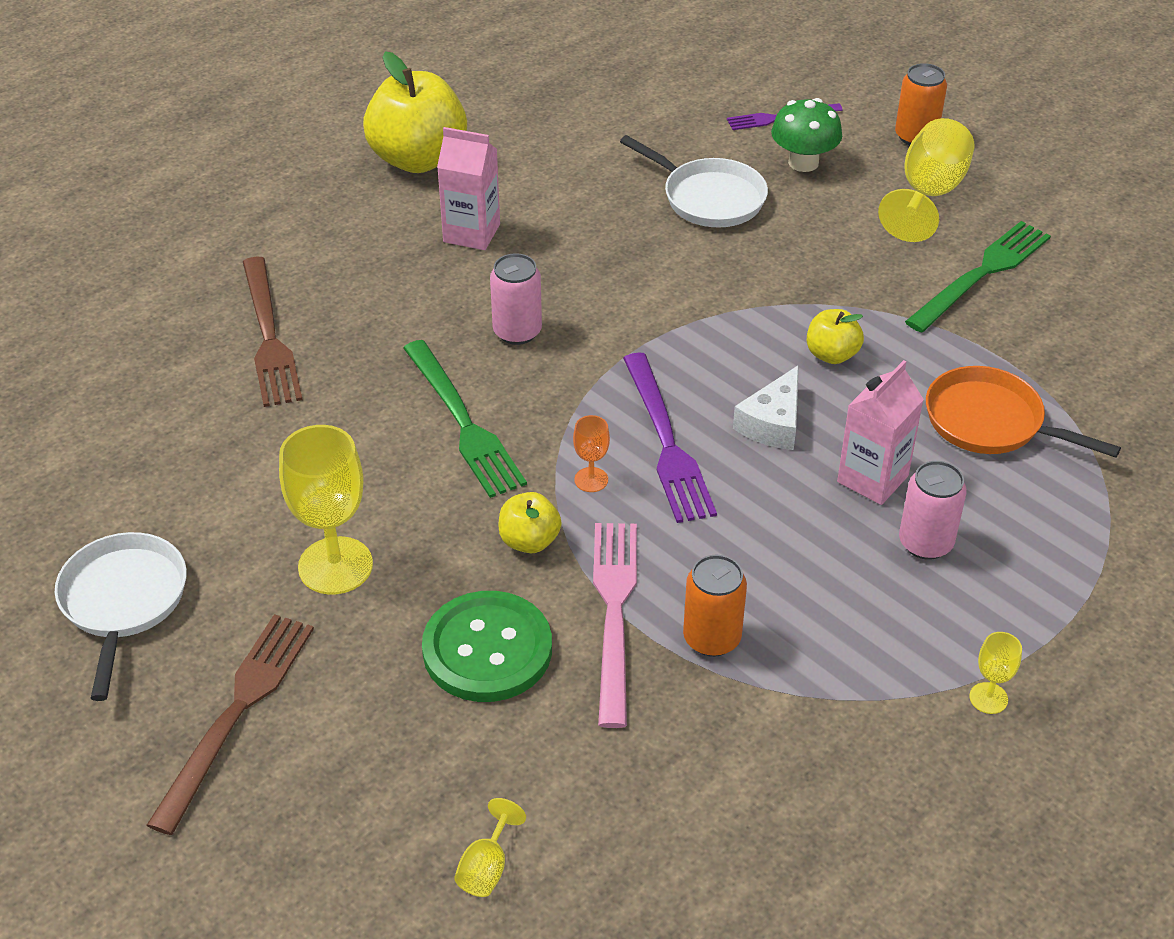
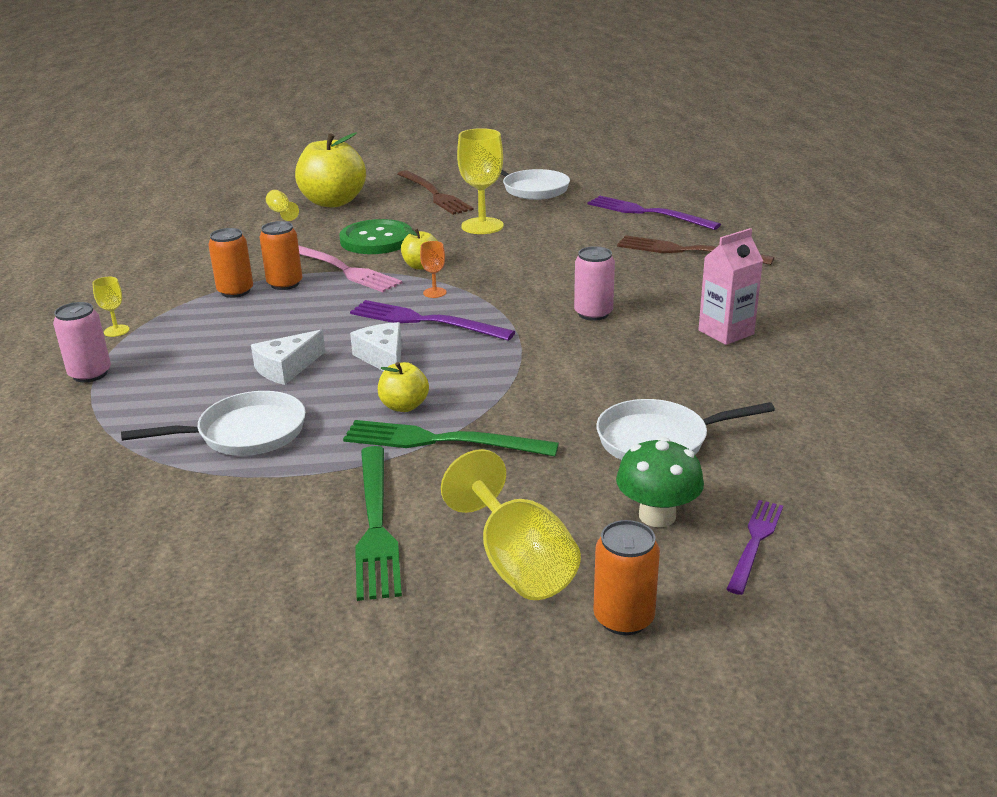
camera: 130 degrees right, 15 degrees down
(148, 426) = (647, 213): none -> purple fork
(418, 159) = (853, 343): yellow apple -> yellow apple (333, 202)
(463, 422) = (534, 276): green fork -> green fork (441, 441)
(782, 672) = (235, 291): none -> orange can
(872, 479) = (286, 368): pink carton -> white cheese
(925, 543) = (218, 361): pink can -> pink can (90, 374)
(991, 422) = (245, 433): orange pan -> white pan

